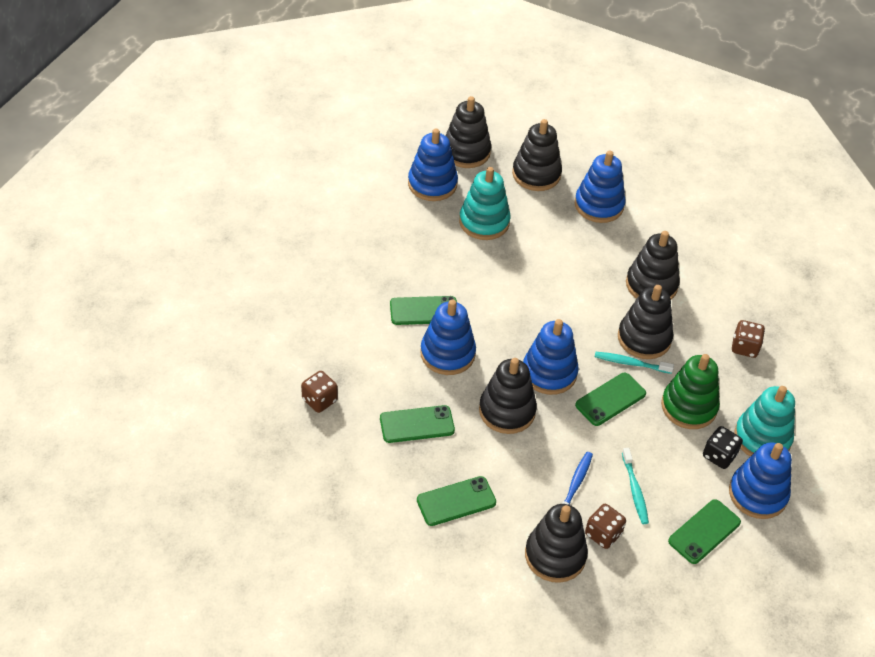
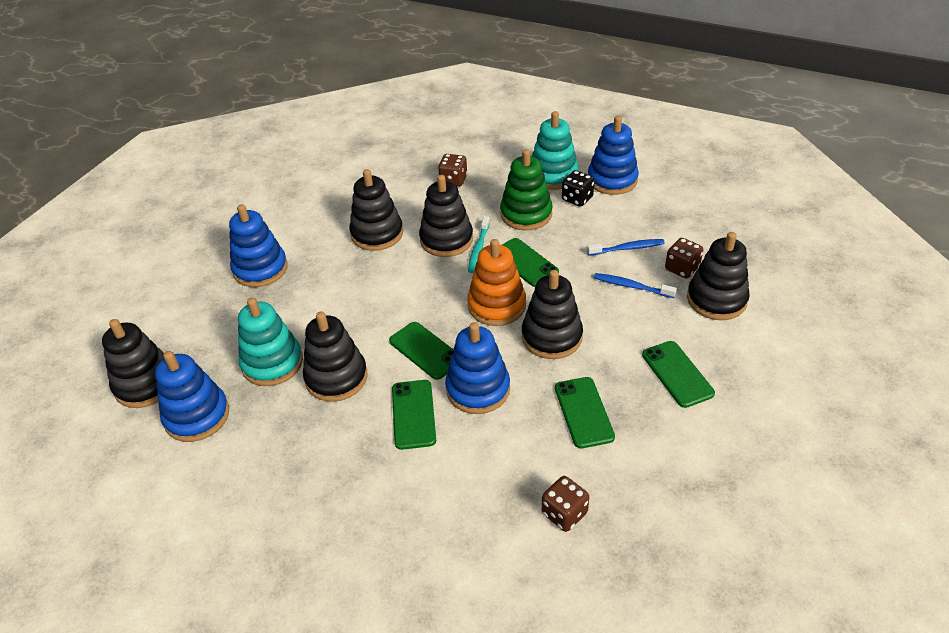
camera: 85 degrees left, 5 degrees down
(536, 174) = (201, 319): black stacking toy -> black stacking toy (336, 377)
(549, 373) = (496, 305): blue stacking toy -> orange stacking toy
(635, 490) = (627, 248): turquoise toothbrush -> blue toothbrush
(704, 532) = (659, 209): green phone -> green phone (425, 350)

